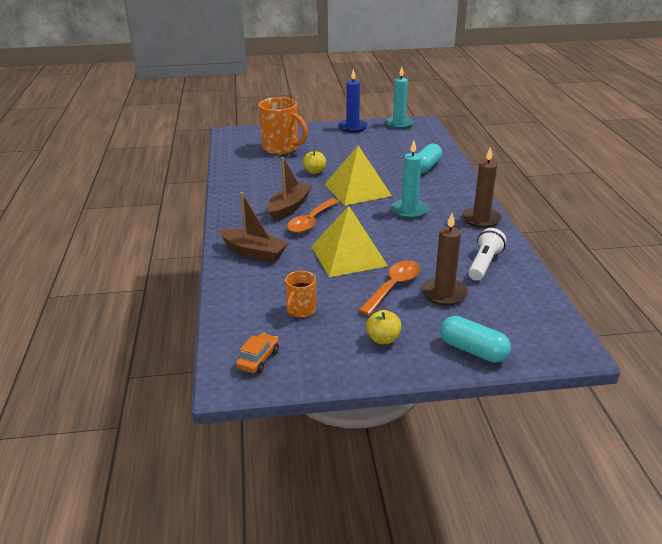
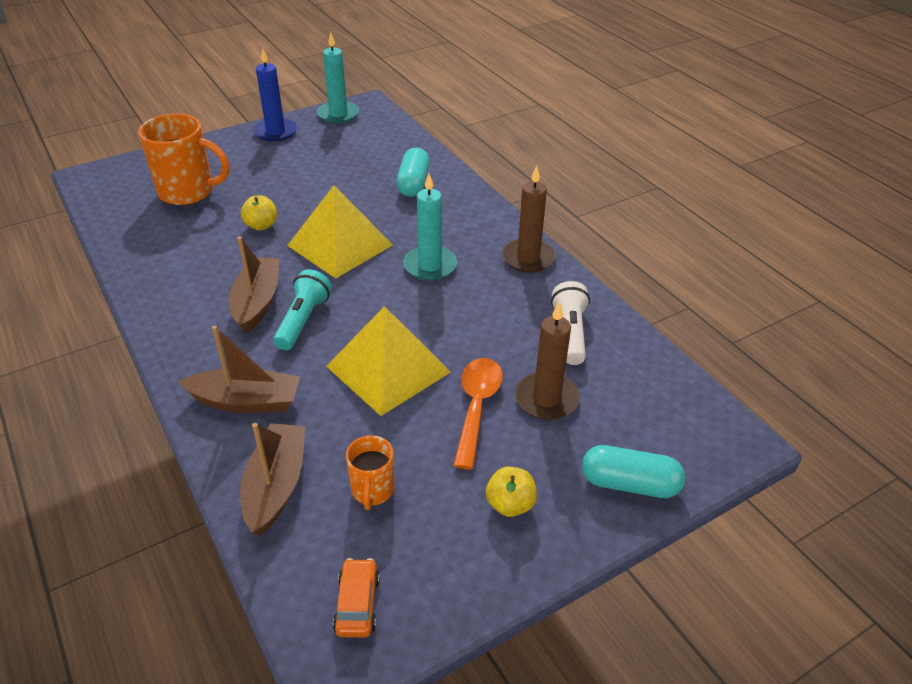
camera: 25 degrees left, 10 degrees up
(246, 294) = (276, 486): none -> brown boat
(311, 222) = (303, 320): orange spoon -> turquoise flashlight

